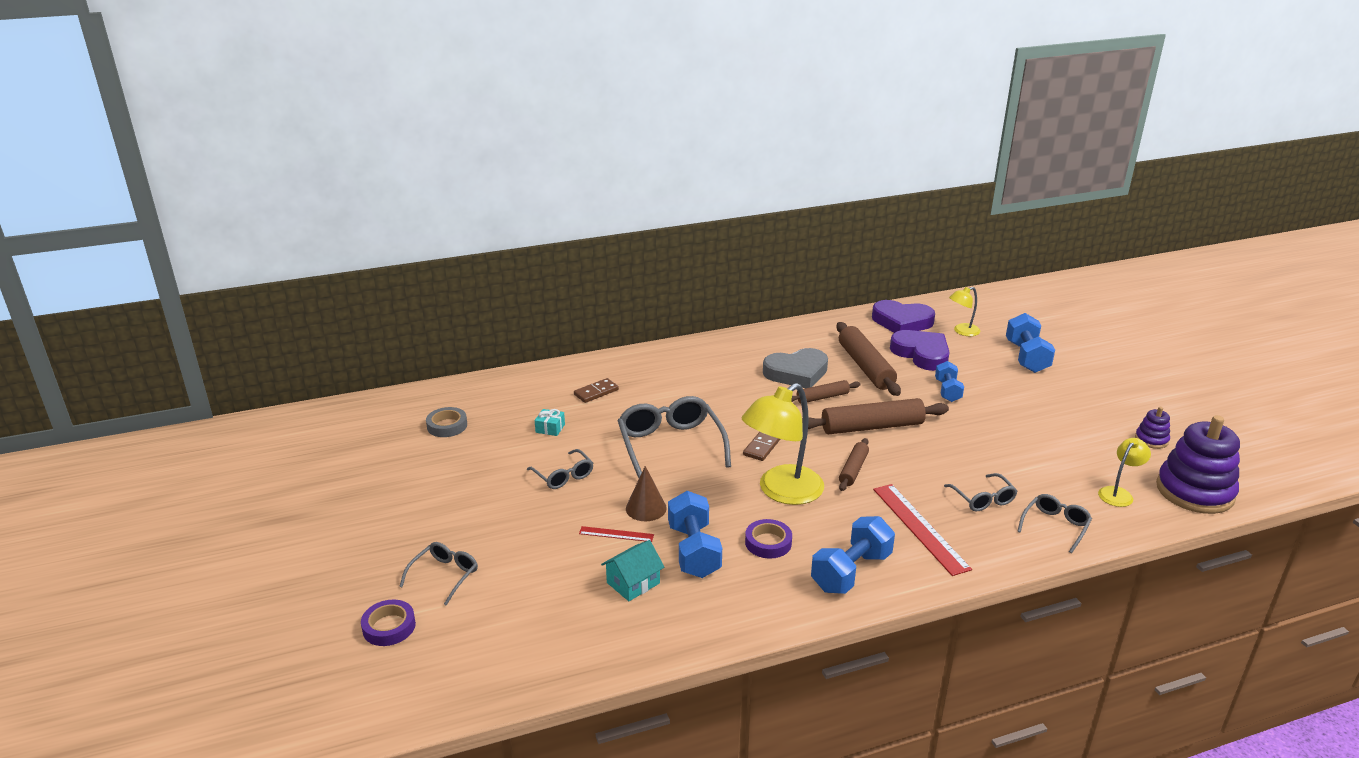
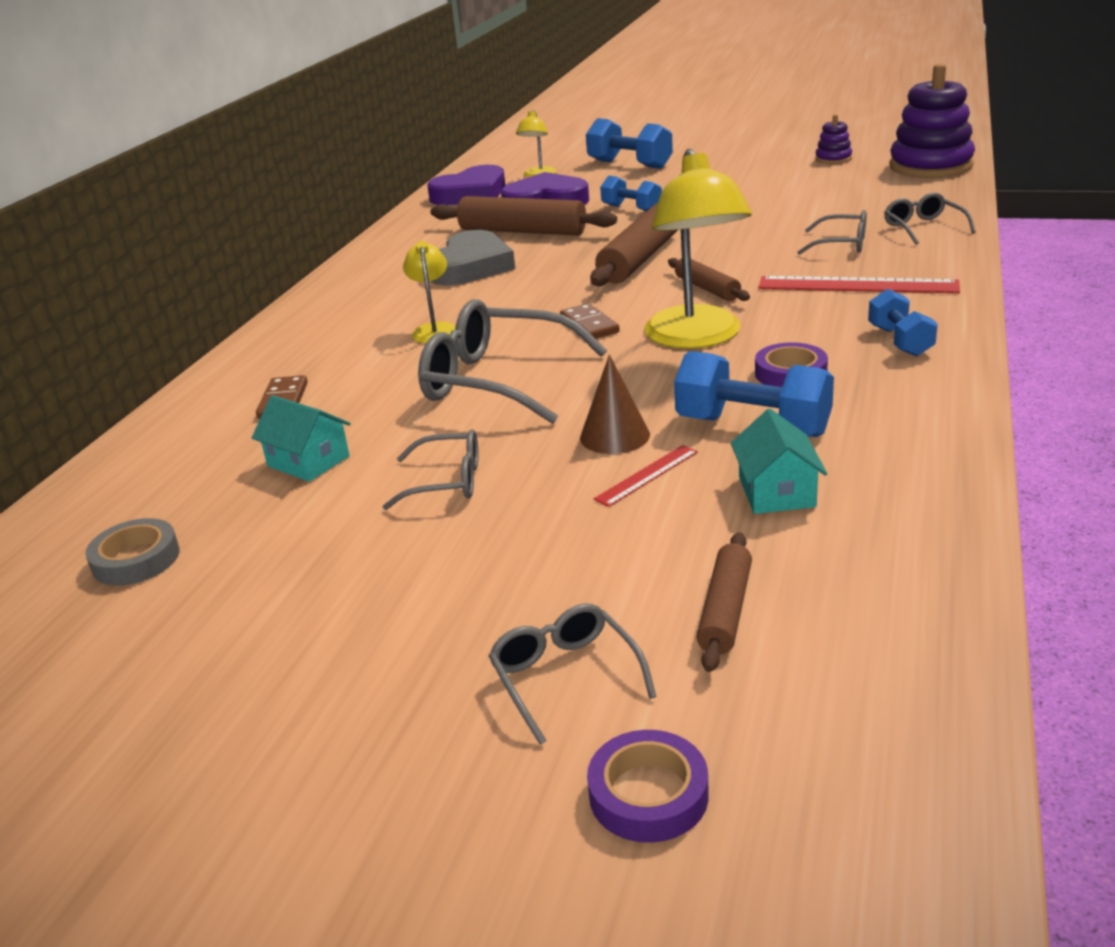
camera: 50 degrees left, 0 degrees up
(550, 428) = (308, 461): turquoise gift -> turquoise house
(822, 397) = (543, 267): brown rolling pin -> brown rolling pin (725, 611)
(851, 572) = (900, 341): blue dumbbell -> blue dumbbell, size x0.64
(1119, 493) = (900, 191): yellow lamp -> yellow lamp (434, 329)

